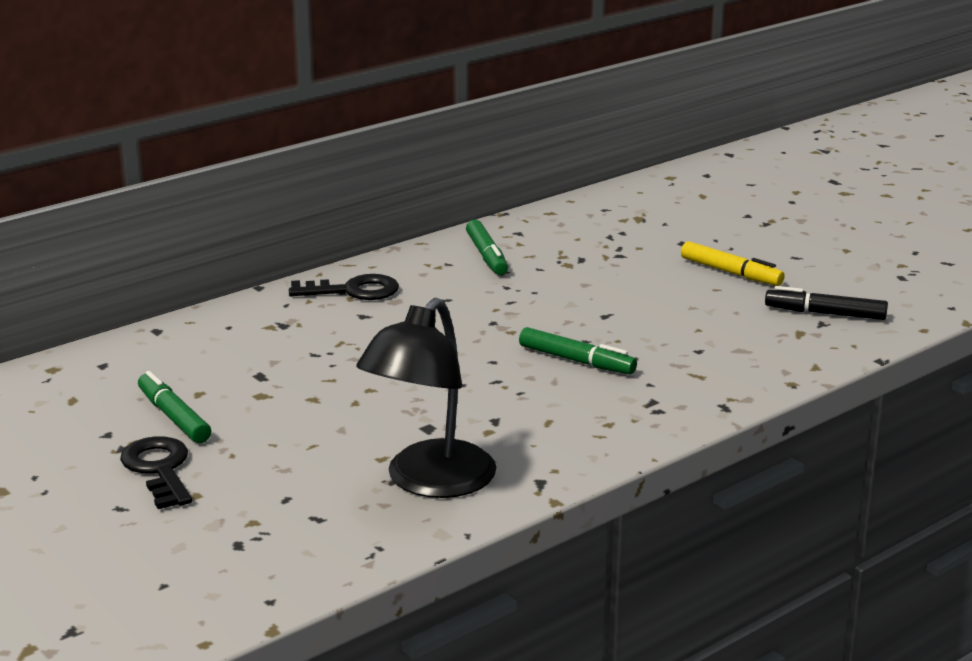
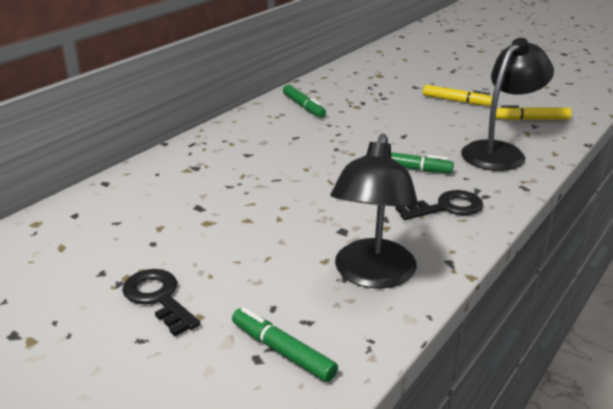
camera: 15 degrees left, 5 degrees up
(174, 417) = (149, 250): green marker -> green marker (282, 351)
(353, 291) = (231, 138): black key -> black key (447, 207)
(732, 355) = (500, 152): none -> black lamp
(825, 313) = (531, 119): black marker -> yellow marker

